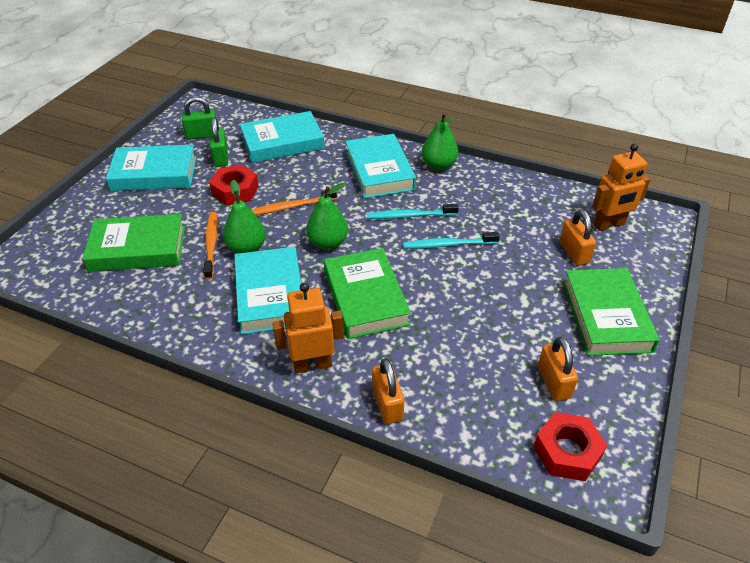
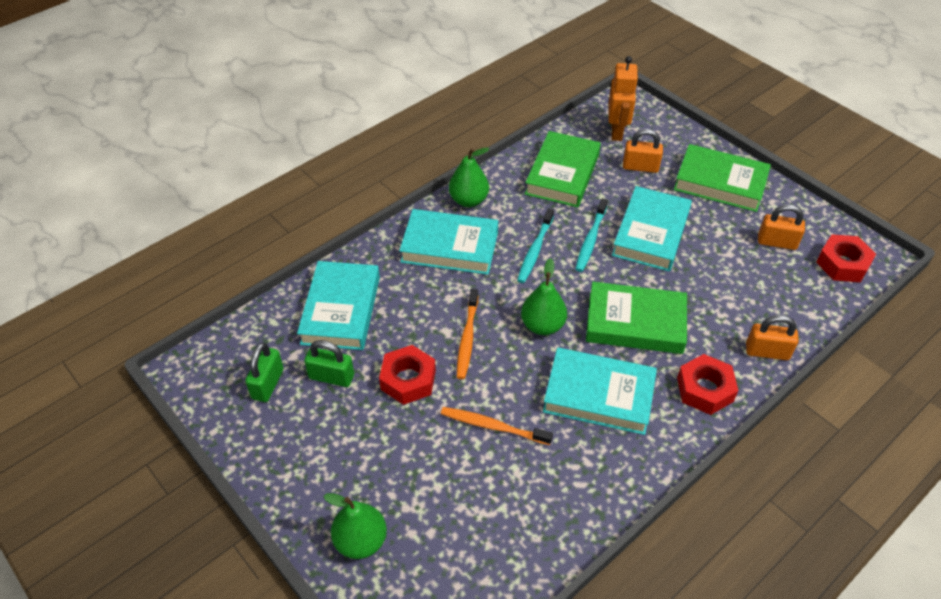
camera: 65 degrees left, 5 degrees up
(138, 248) = (463, 501): green book -> green book (562, 174)
(154, 173) = (320, 454): turquoise book -> turquoise book (650, 233)
(247, 248) = (516, 395): green pear -> green pear (361, 541)
(312, 364) = (704, 389): orange robot -> red nut

